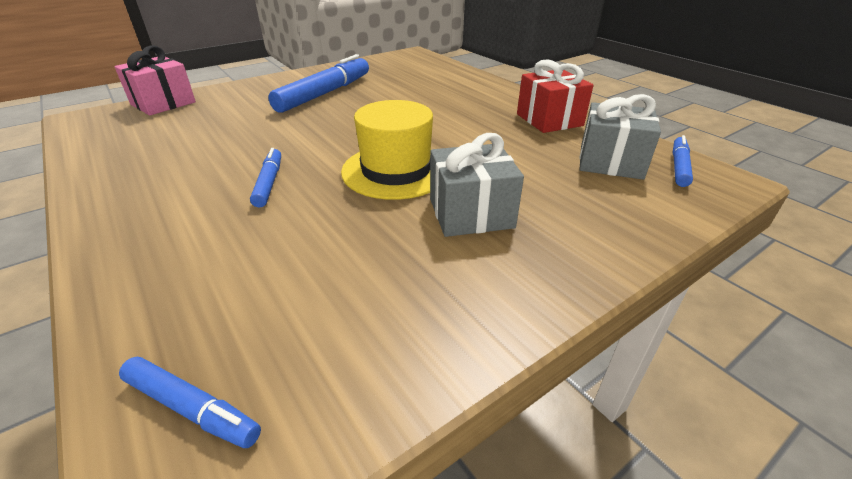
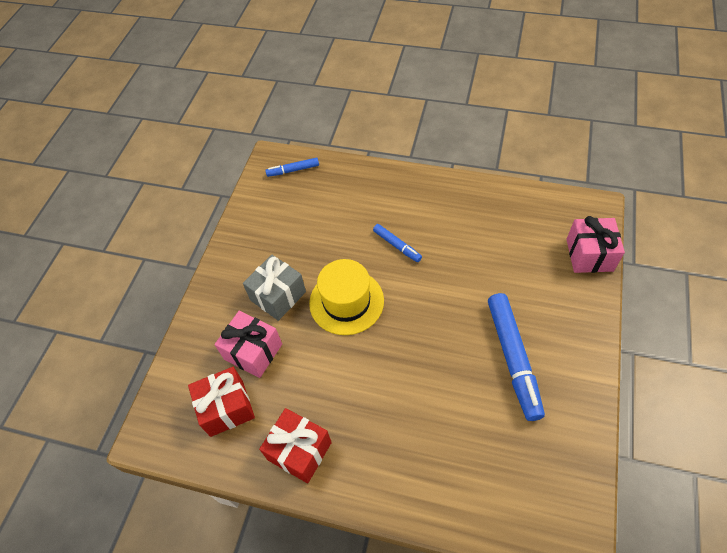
camera: 145 degrees right, 20 degrees up
(549, 184) = (253, 351): none -> pink gift
(610, 162) = (226, 408): grey gift -> red gift
(679, 167) = (180, 435): blue marker -> none

